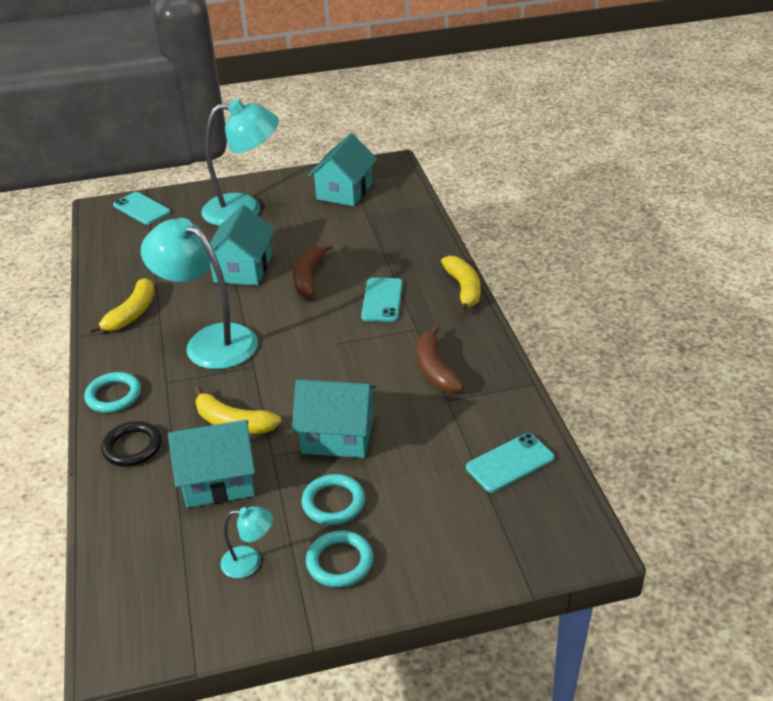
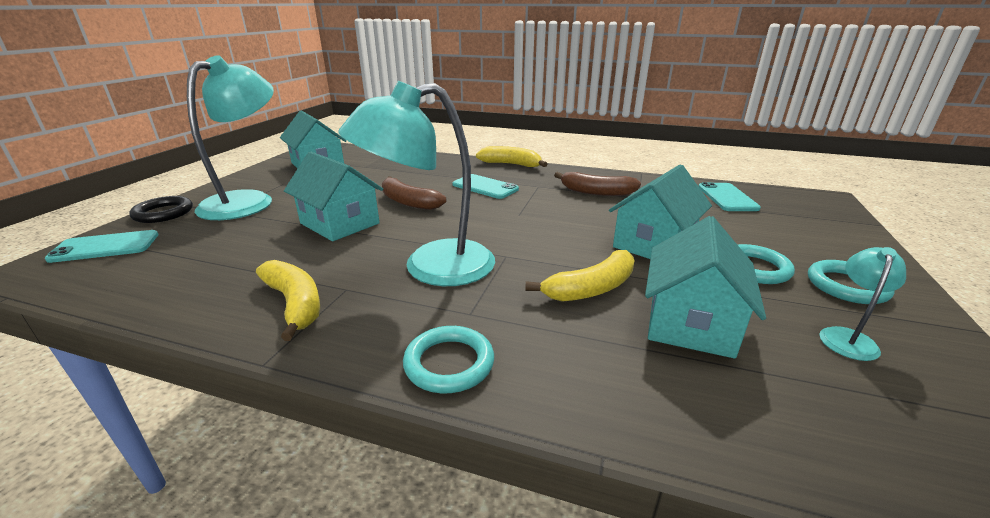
camera: 60 degrees left, 10 degrees down
(132, 447) = (581, 374): black ring -> black ring (163, 213)

